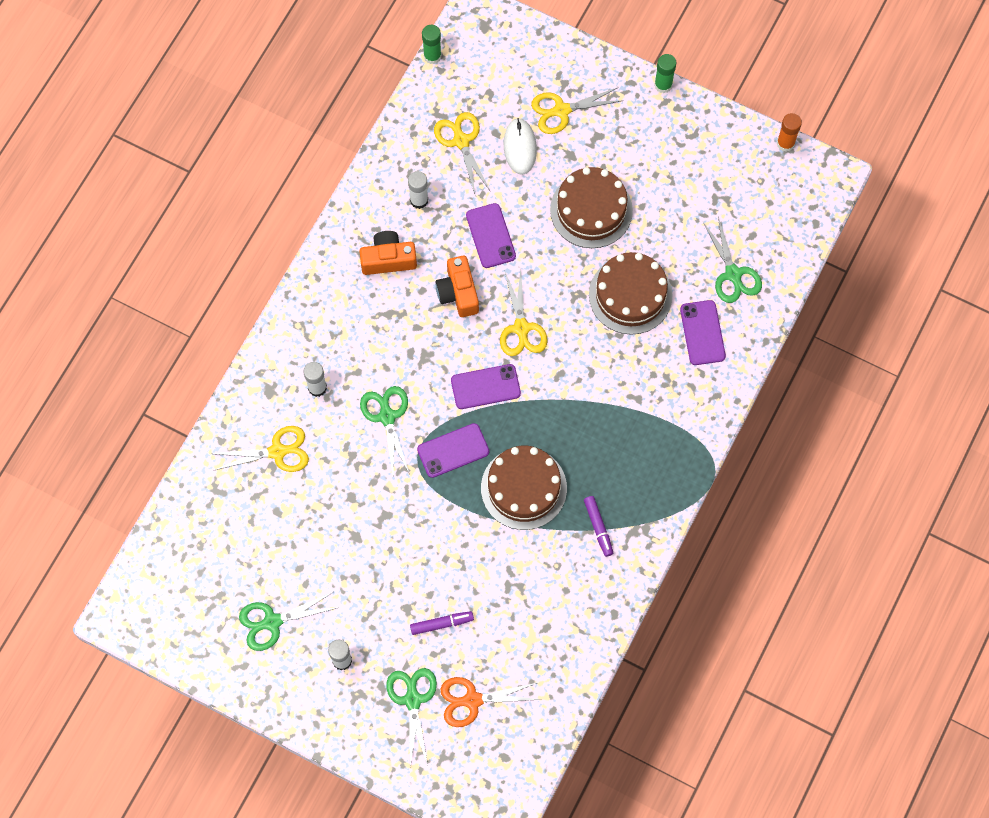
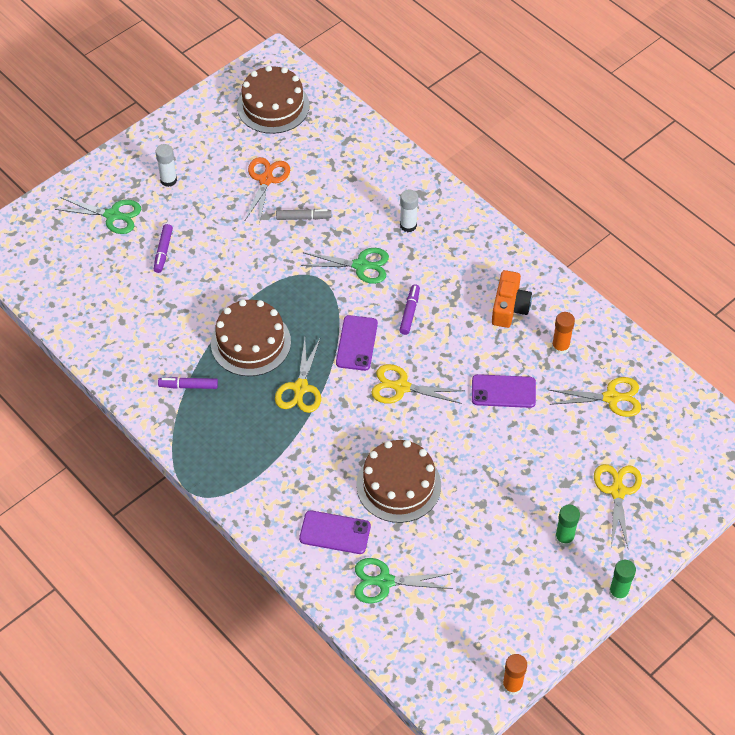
camera: 110 degrees right, 15 degrees down
(272, 622) = (222, 146): green scissors -> none
(277, 451) = (363, 185): yellow scissors -> yellow scissors (300, 388)
(344, 496) = (303, 217): none -> grey marker
(419, 200) = (560, 347): white glue stick -> orange glue stick
(429, 350) = (409, 312): none -> purple marker
(432, 56) = (712, 401): green glue stick -> green glue stick (564, 538)
(453, 450) = (308, 302): purple phone -> none
(458, 292) = (456, 350): orange camera -> none
(472, 700) = (90, 253): orange scissors -> orange scissors (266, 180)
(520, 147) = (588, 443): white mouse -> none
(591, 210) = (500, 481): brown cake -> brown cake (273, 106)

